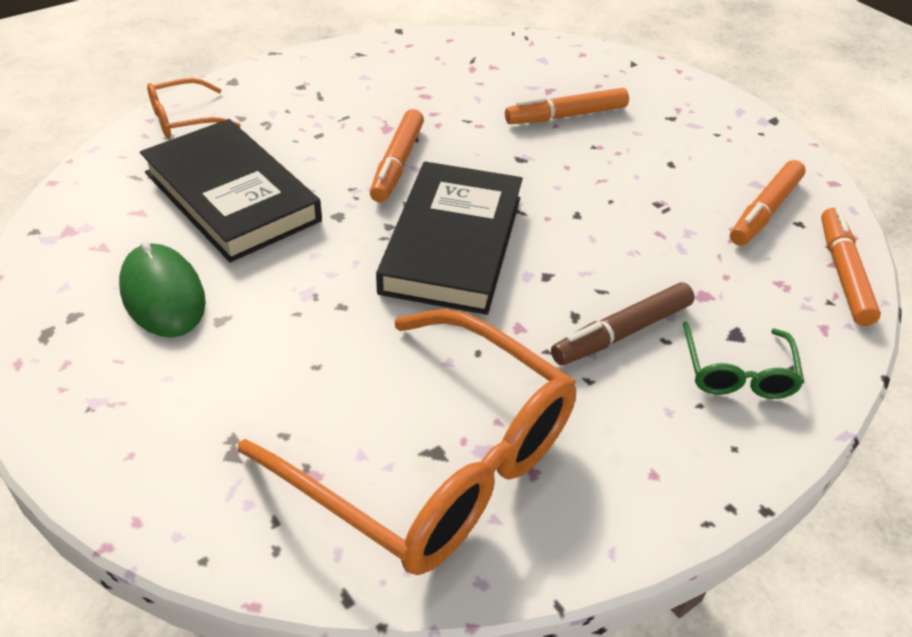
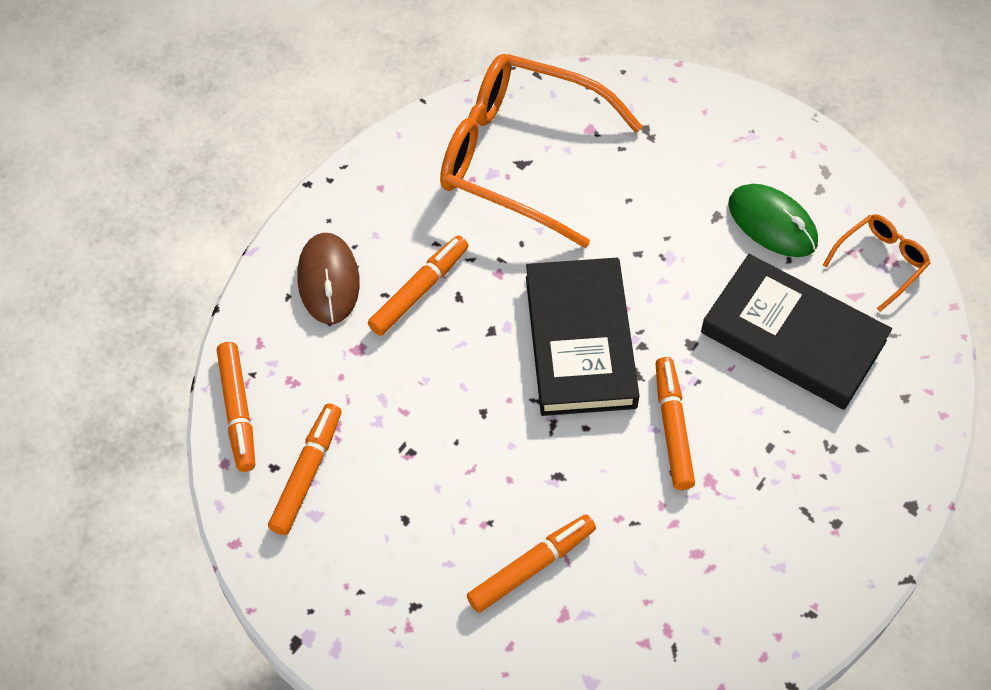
camera: 165 degrees right, 15 degrees up
(185, 119) = (911, 426): orange glasses -> orange glasses (880, 263)
(622, 333) = (419, 290): brown marker -> orange marker
(737, 372) = (328, 280): green glasses -> brown mouse

